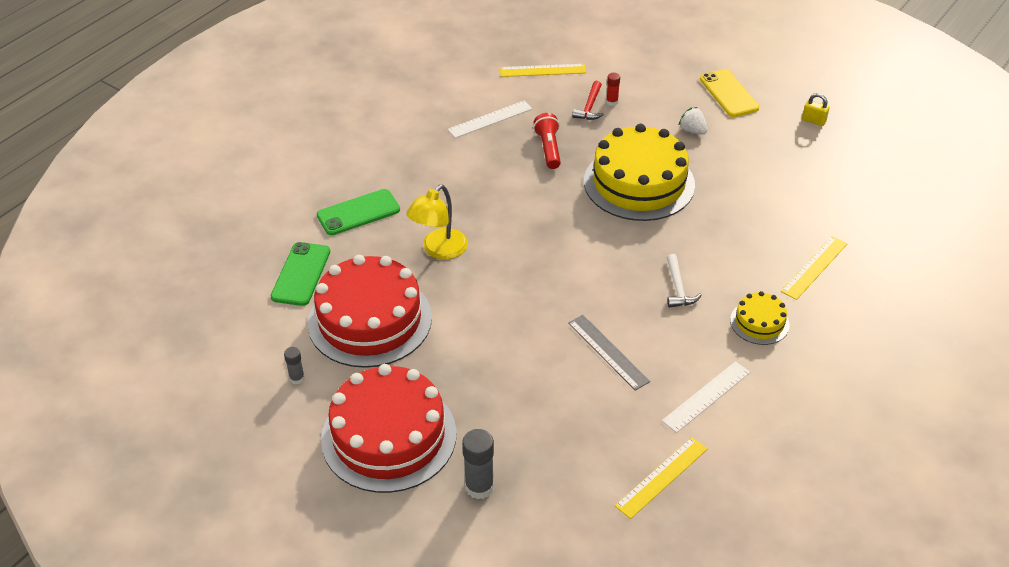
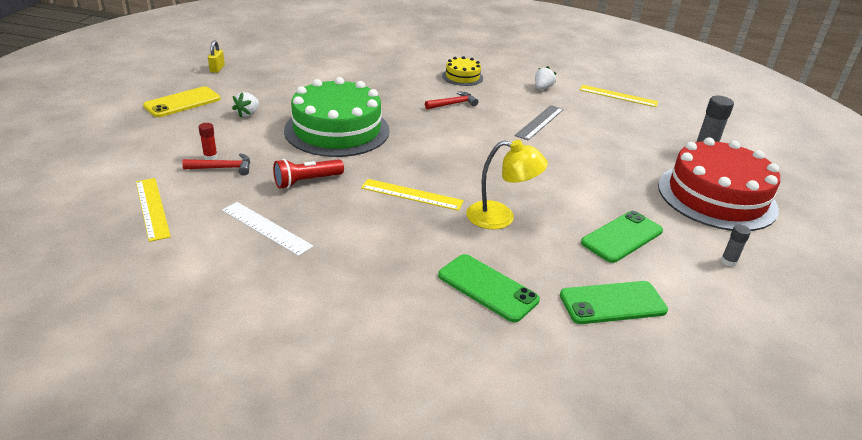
camera: 115 degrees left, 10 degrees down
(370, 320) = (622, 237): red cake -> green phone
(639, 183) = (337, 130): yellow cake -> green cake
(678, 288) = (453, 104): white hammer -> red hammer
(706, 396) = (542, 88): white ruler -> white strawberry
(814, 267) = (395, 63): yellow ruler -> yellow ruler (412, 194)

